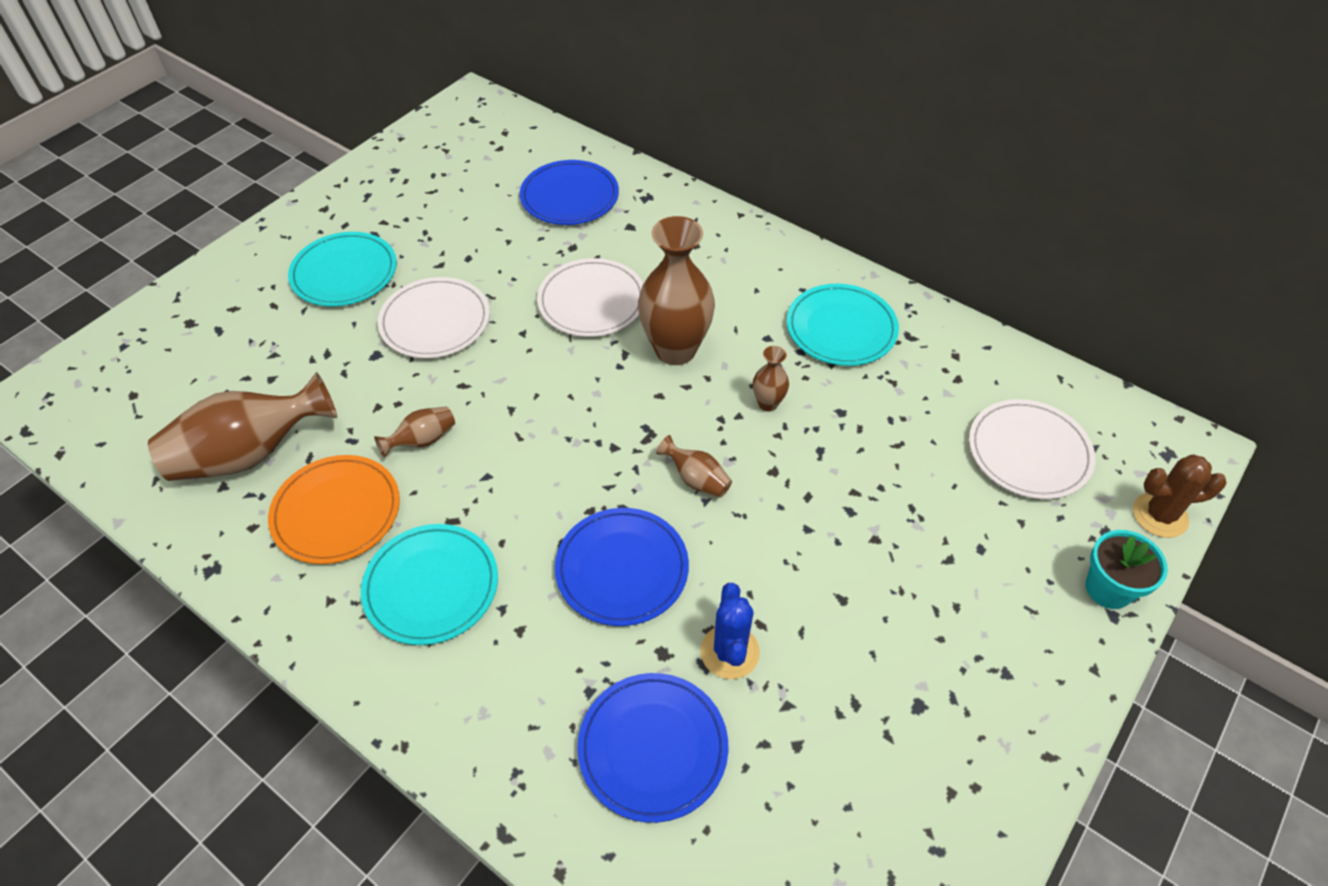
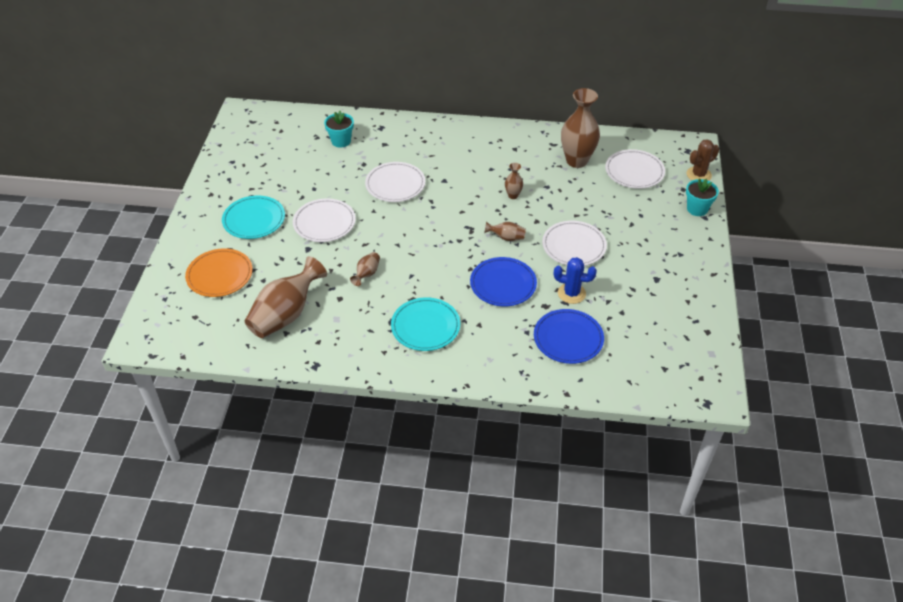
camera: 30 degrees left, 5 degrees down
(336, 512) = (353, 318): orange plate -> orange plate (219, 275)
(569, 197) = (341, 141): blue plate -> turquoise flower pot
(675, 350) = (453, 190): brown vase -> brown vase (576, 161)
(730, 652) = (571, 293): blue cactus -> blue cactus turned 45 degrees counterclockwise
(805, 553) = (574, 246): none -> white plate
(841, 328) = (521, 152): turquoise plate -> none

